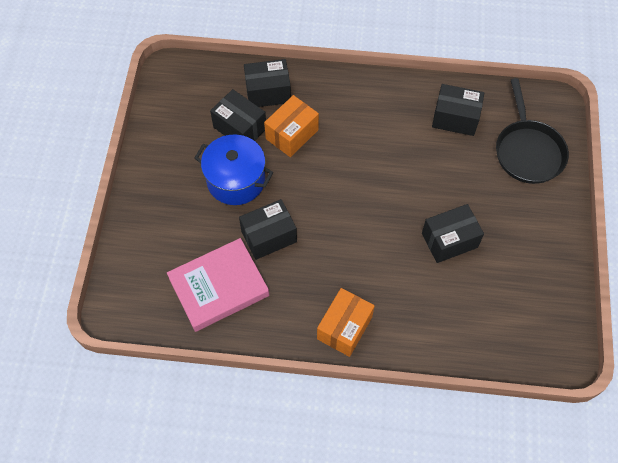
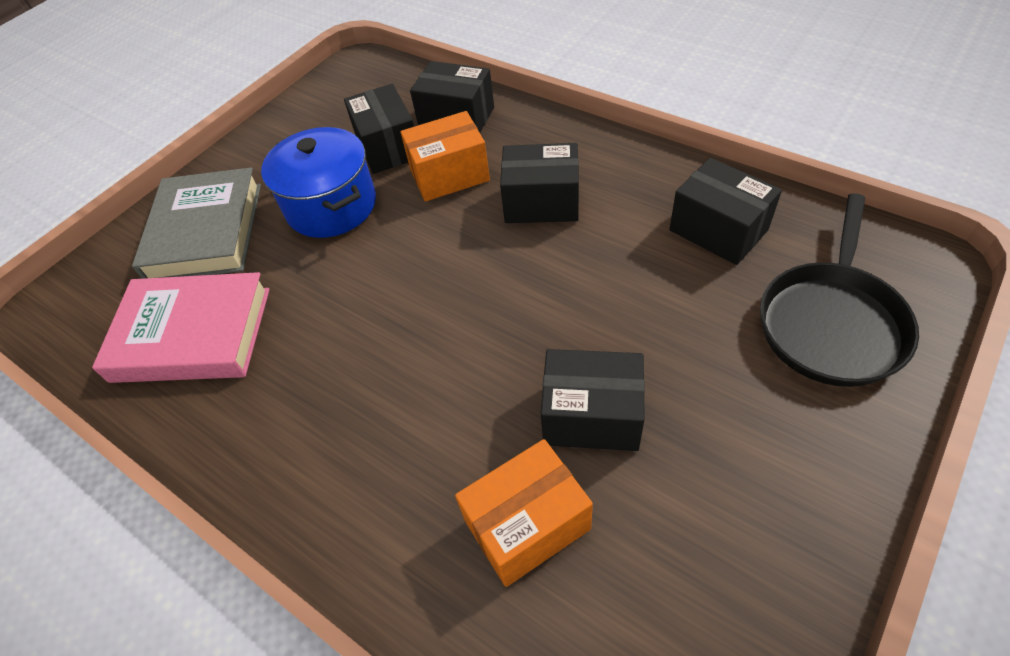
camera: 35 degrees right, 10 degrees down
(170, 226) = (205, 231): none -> grey book
(269, 236) = (314, 293): black box -> black box (541, 202)
(344, 328) = (311, 483): orange box -> orange box (527, 524)

